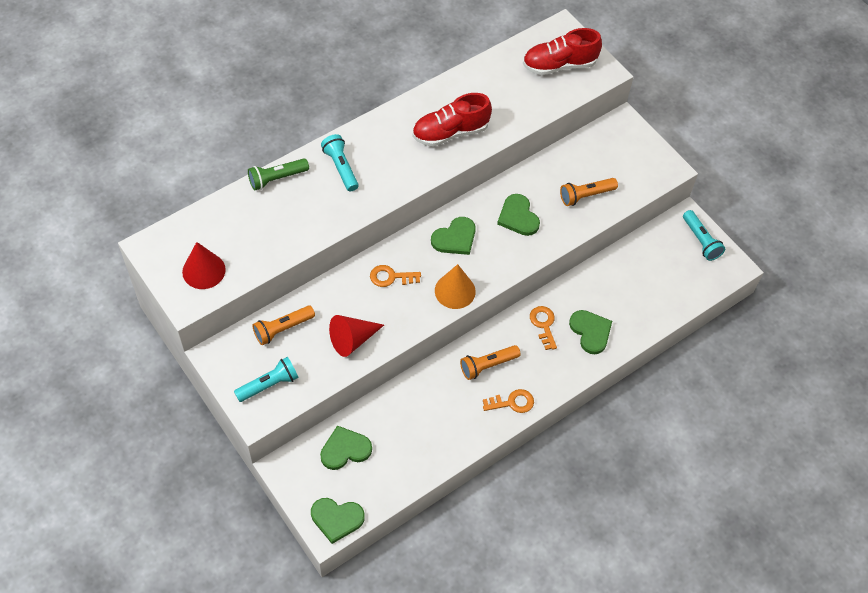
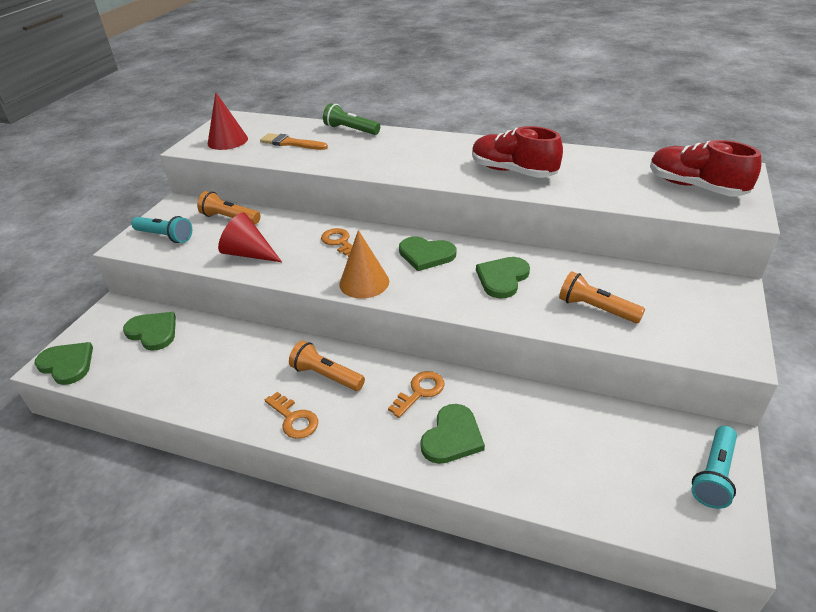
camera: 60 degrees right, 20 degrees down
(259, 230) = (291, 143): none -> orange brush
(337, 519) = (67, 364): green heart -> green heart turned 150 degrees clockwise
(341, 168) = (398, 146): turquoise flashlight -> none

